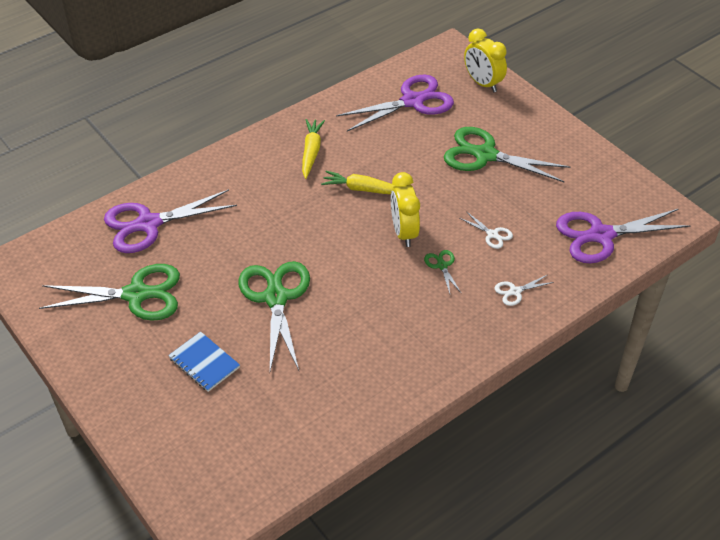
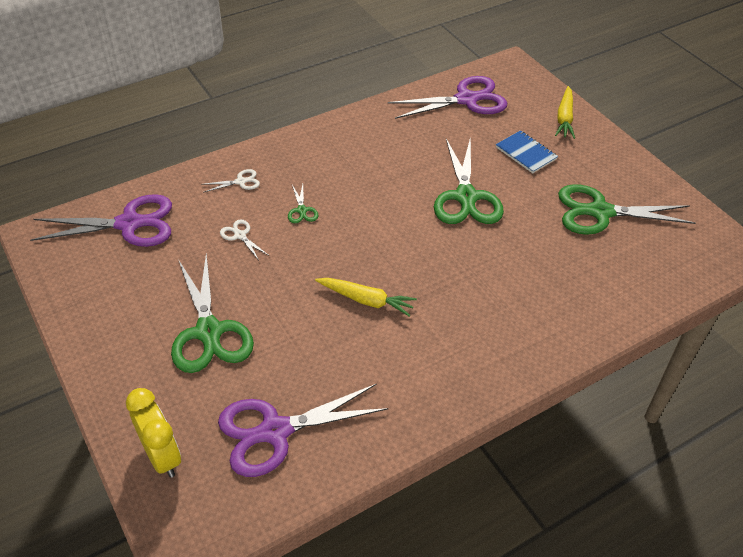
camera: 175 degrees left, 0 degrees up
(148, 224) = (608, 282): purple scissors -> purple scissors (466, 100)
(311, 152) = (424, 359): yellow carrot -> yellow carrot (564, 118)
(403, 232) = (332, 246): yellow clock -> none
(485, 155) = (209, 332): green scissors -> green scissors turned 45 degrees clockwise

